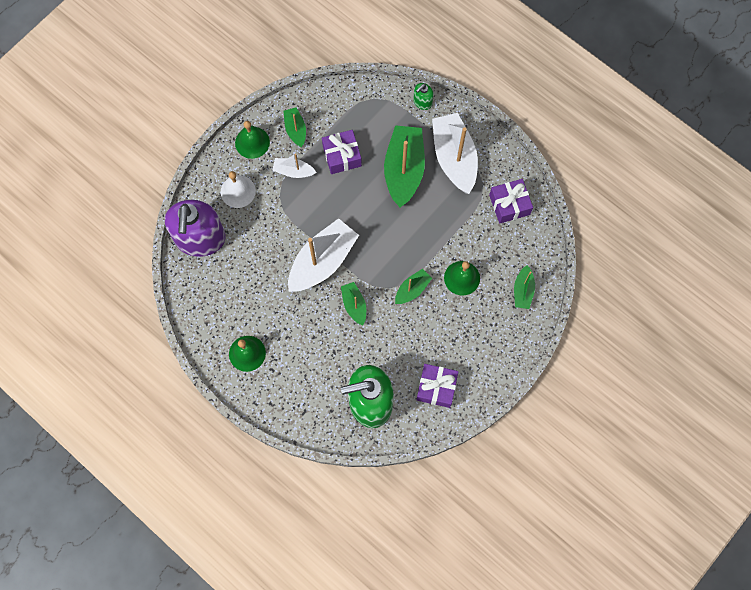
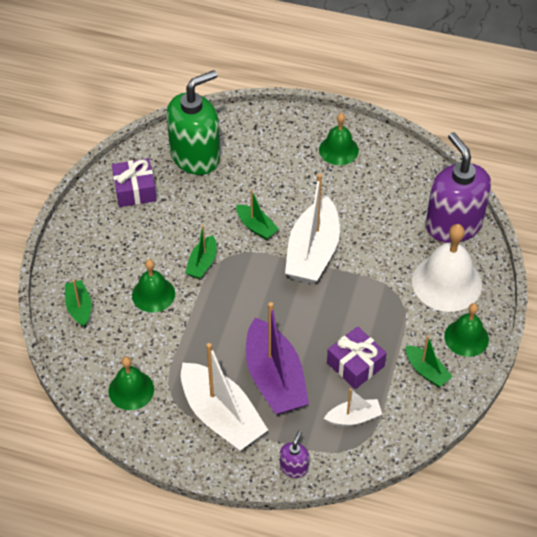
camera: 155 degrees right, 20 degrees down
(238, 191) = (446, 282): white bell -> white bell, size x1.62
(293, 171) = (400, 326): white boat -> white boat (353, 418)
(404, 170) = (274, 378): green boat -> purple boat
(422, 102) = (294, 467): green soap dispenser -> purple soap dispenser
(509, 205) = (131, 390): purple gift -> green bell

